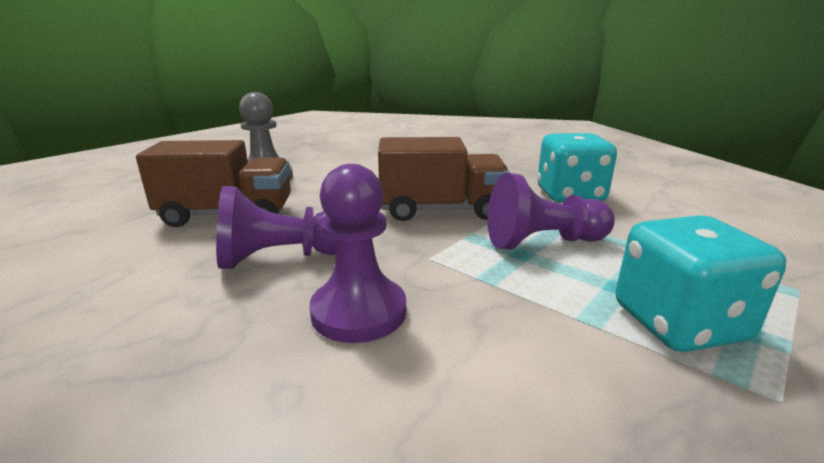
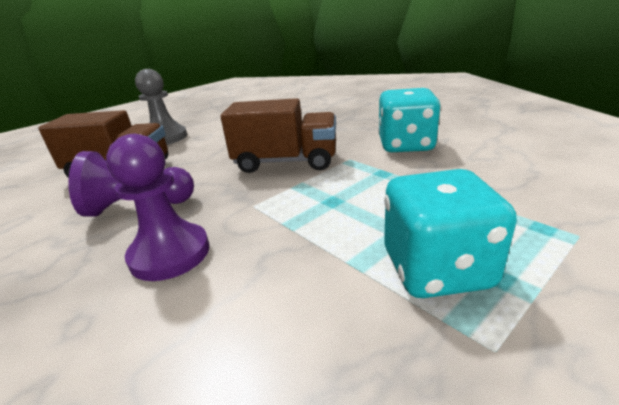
camera: 10 degrees right, 5 degrees up
(543, 242) = (356, 190): purple pawn -> none

